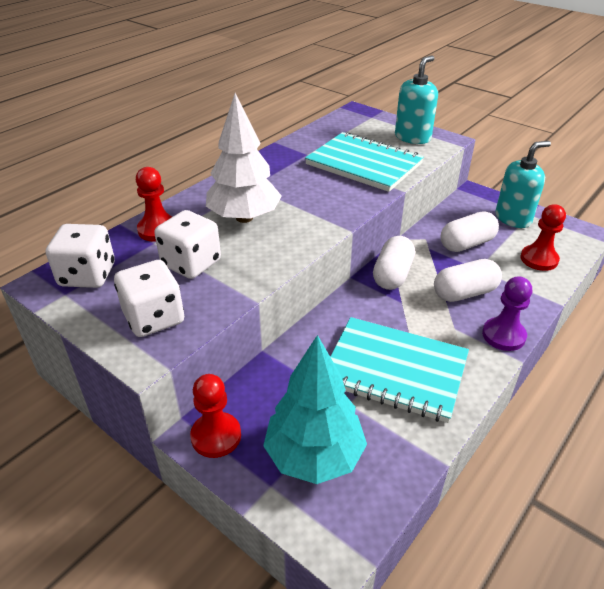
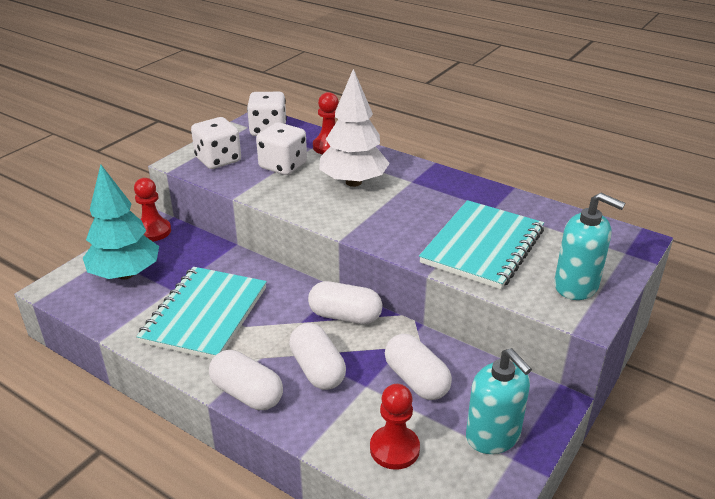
camera: 85 degrees right, 5 degrees down
(503, 335) = (247, 393): purple pawn -> white capsule

